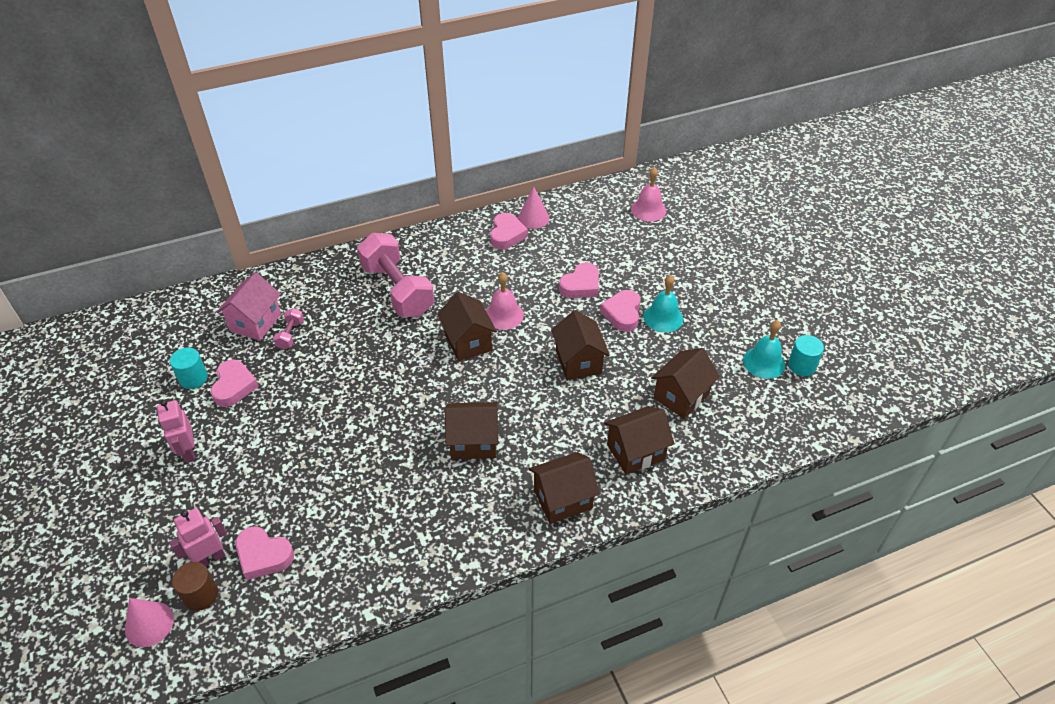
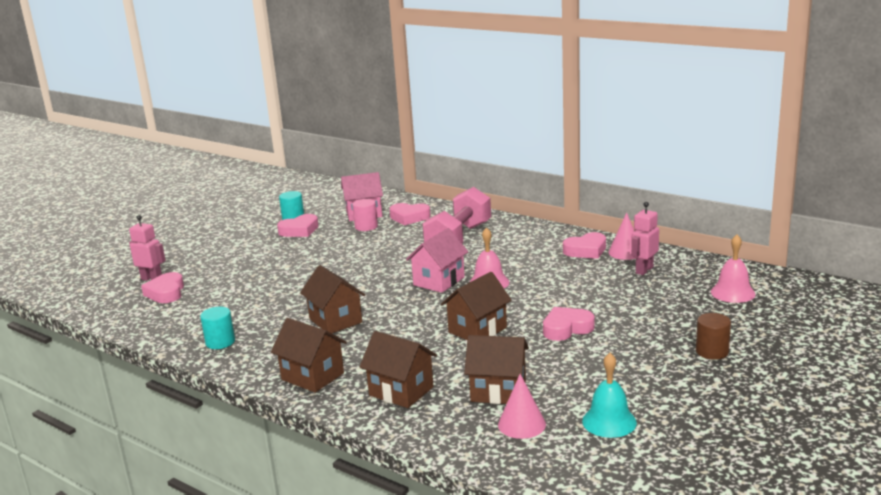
camera: 60 degrees right, 25 degrees down
(149, 624) = (91, 283): pink cone -> pink cone (521, 424)
(188, 452) = (231, 241): pink robot -> pink robot (644, 270)
(201, 595) = (122, 287): brown cylinder -> brown cylinder (712, 351)
(290, 335) = (366, 227): pink dumbbell -> pink cylinder
(468, 342) = (439, 281): brown house -> pink house
(581, 285) = (574, 299): pink heart -> pink heart (409, 217)
(663, 317) = (592, 348): turquoise bell -> none
(801, 366) = (637, 446): turquoise cylinder -> turquoise cylinder (220, 342)

